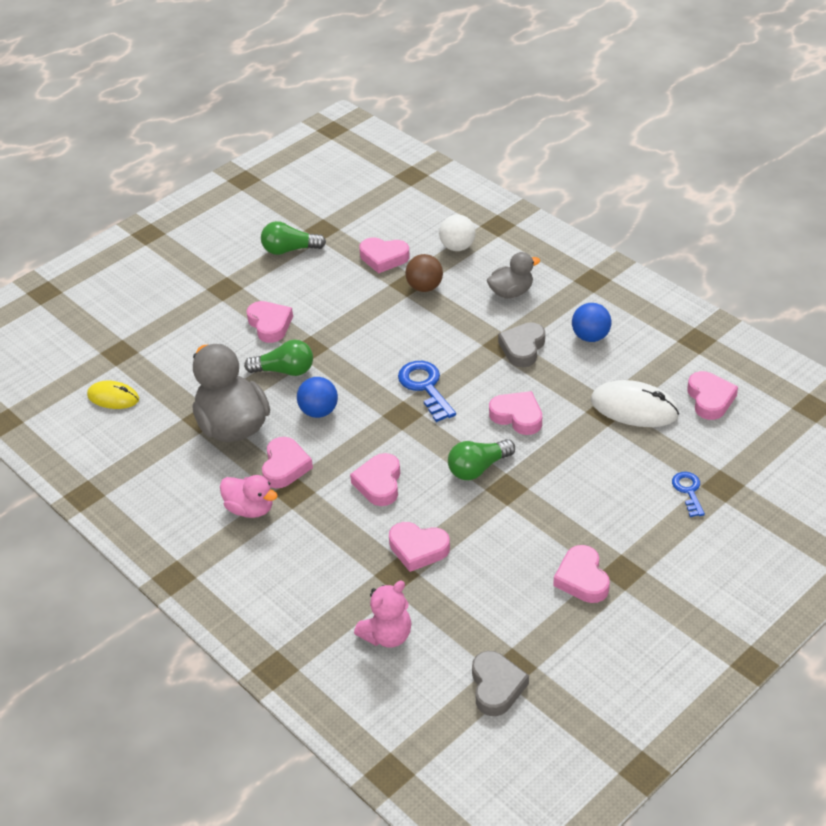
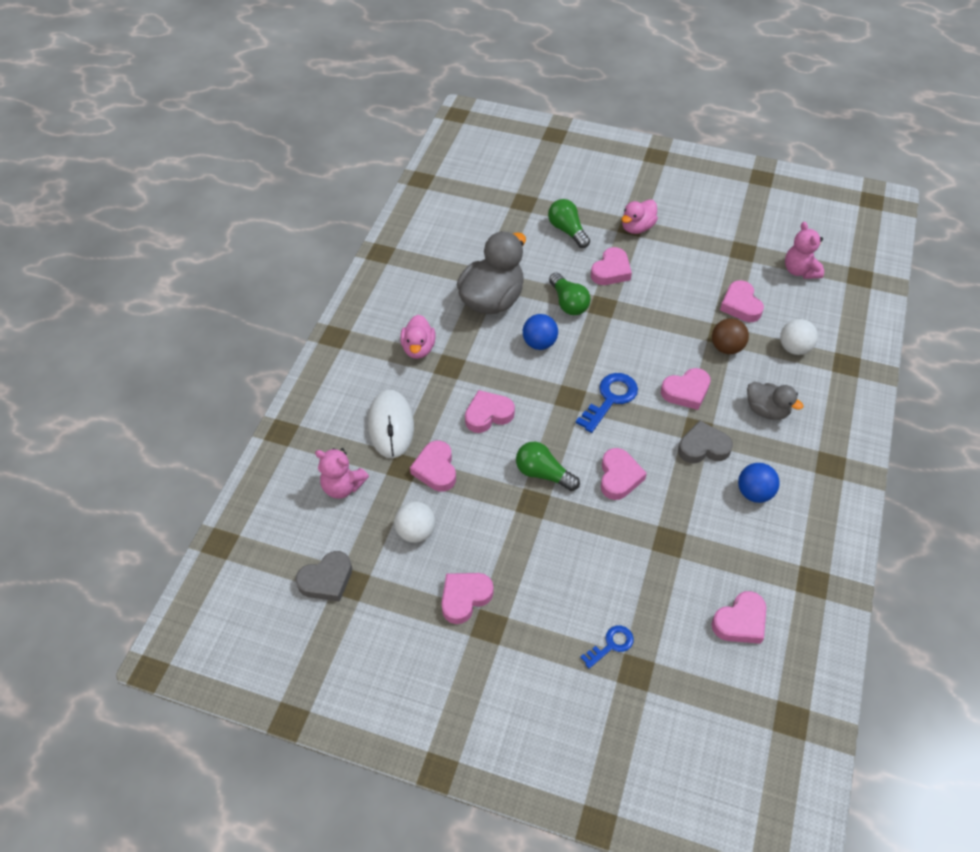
camera: 60 degrees right, 10 degrees up
(113, 397) = (478, 222): yellow mouse -> none
(230, 284) = (637, 227): none -> pink duck
(285, 466) = (471, 349): pink heart -> pink heart (686, 391)
(289, 250) = (703, 243): green light bulb -> green light bulb (567, 230)
(375, 205) = (800, 270): none -> pink teddy bear
(483, 591) = (416, 532): none -> white ball
(634, 408) = (687, 562): white mouse -> white mouse (391, 425)

